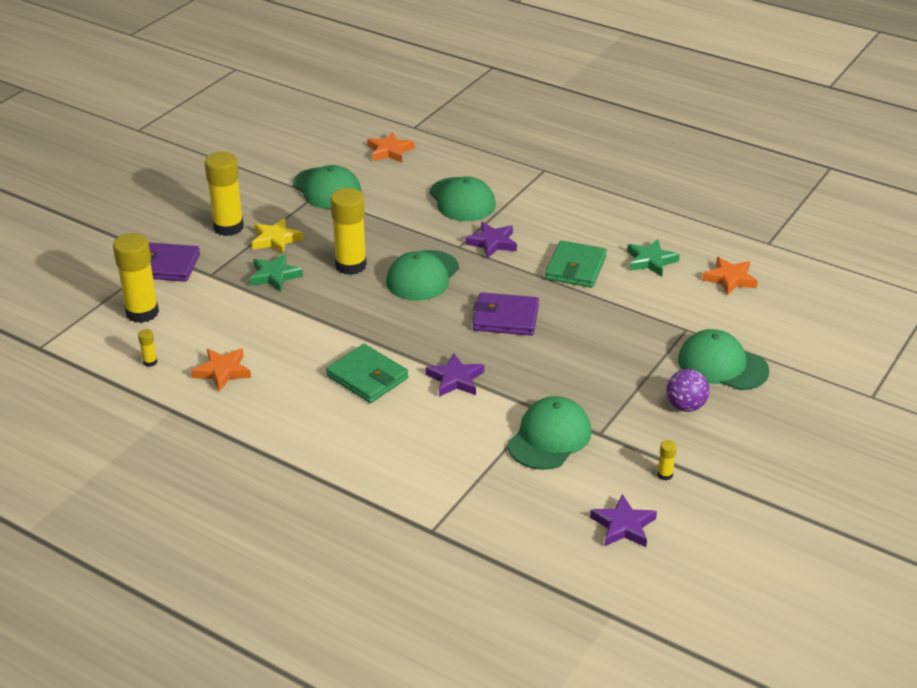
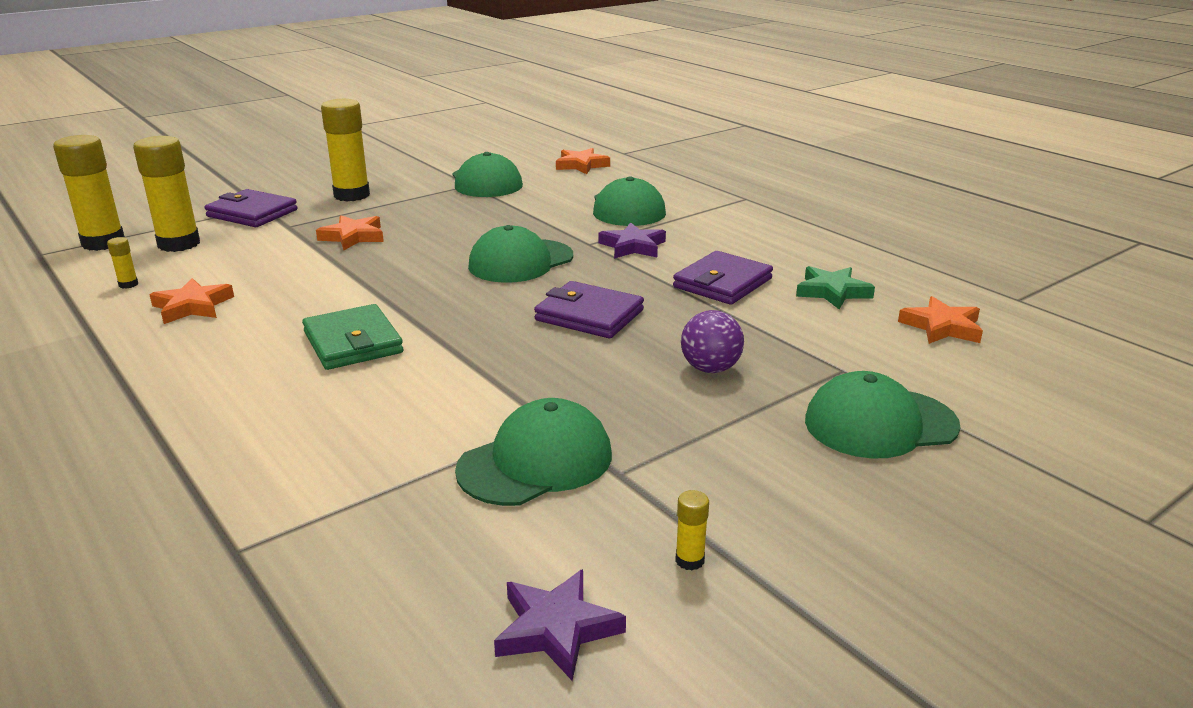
camera: 20 degrees right, 10 degrees down
(274, 276) = (353, 237): green star -> orange star
(276, 239) = (389, 210): yellow star -> none
(351, 265) = (446, 241): yellow glue stick -> yellow glue stick (103, 243)
(455, 379) = (463, 366): purple star -> none
(575, 268) = (722, 283): green wallet -> purple wallet
(685, 406) = (787, 465): purple ball -> purple ball (710, 369)
(722, 365) = (880, 423): green cap -> green cap turned 60 degrees counterclockwise

